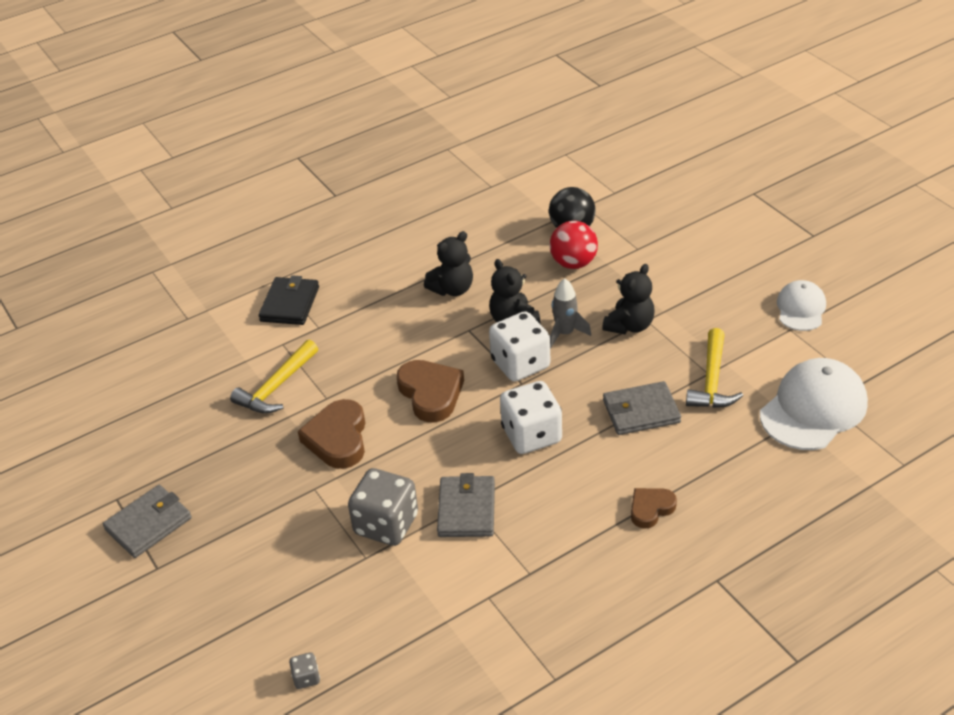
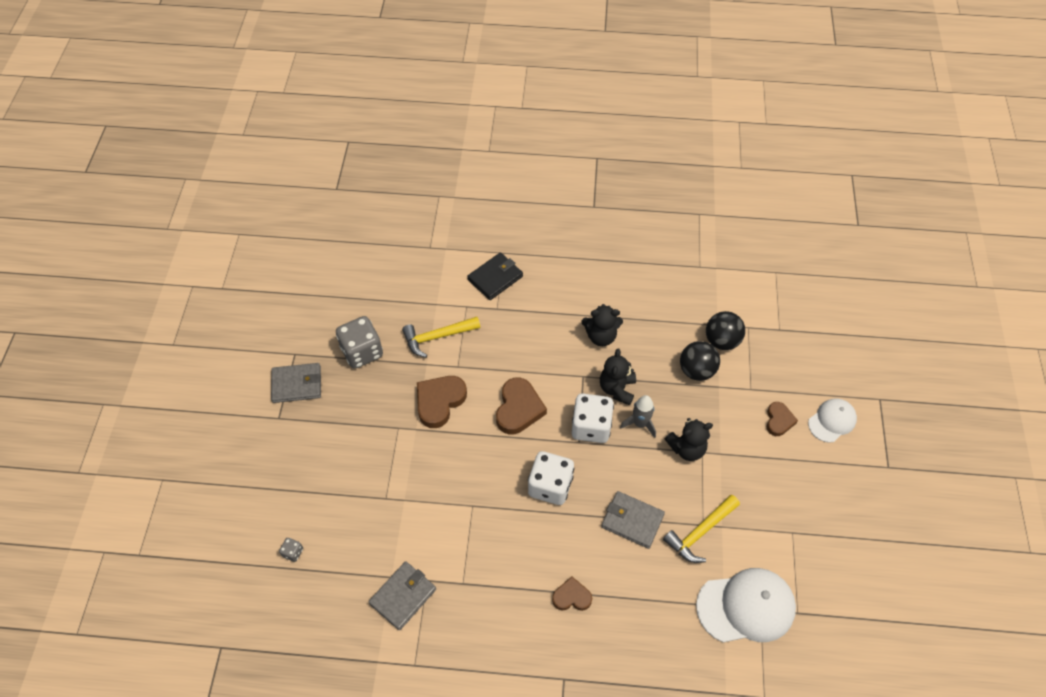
camera: 35 degrees right, 15 degrees up
(386, 524) = (415, 484): grey dice -> grey dice (362, 352)
(467, 509) = (467, 510): grey wallet -> grey wallet (403, 596)
(573, 263) = (696, 370): red ball -> black ball
(687, 257) = (779, 420): none -> brown heart
(801, 308) = (817, 521): white cap -> white cap (832, 421)

